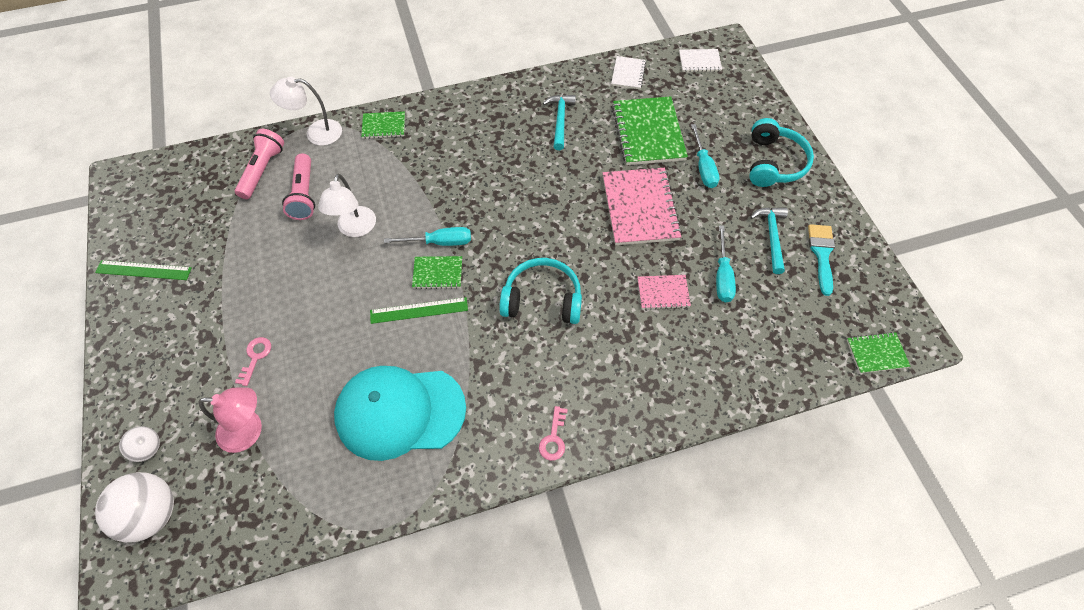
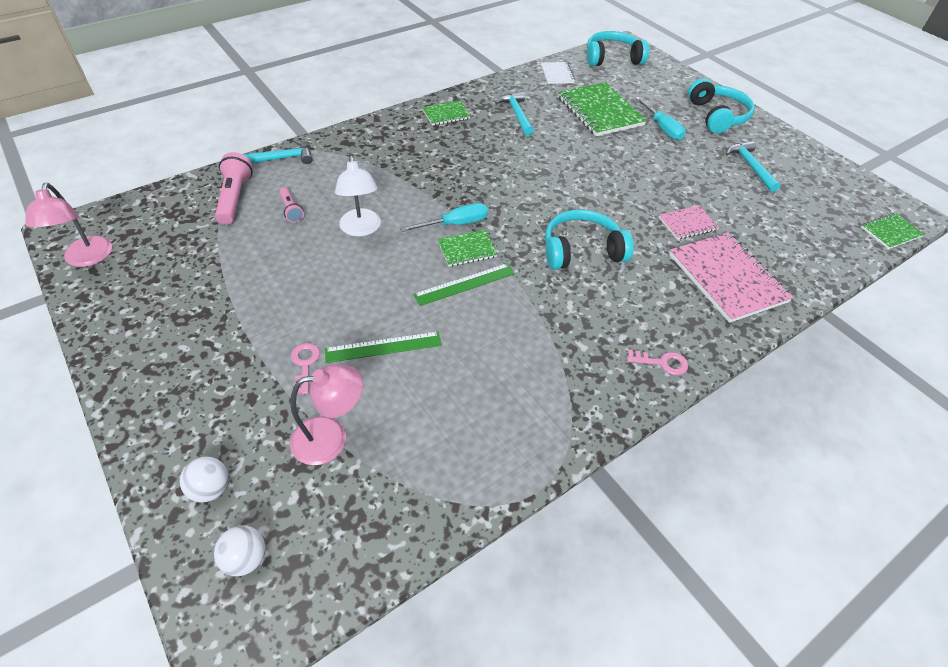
camera: 20 degrees left, 10 degrees down
(127, 210) = (87, 259): none -> pink lamp
(143, 270) = (130, 311): green ruler -> green ruler (383, 347)
(152, 514) = (246, 558): white ball -> white ball, size x0.55
(304, 194) = (291, 210): pink flashlight -> pink flashlight, size x0.58
(316, 133) = (280, 159): white lamp -> turquoise hammer
(384, 126) = (348, 143): green notebook -> green notebook (446, 114)
(400, 412) = (493, 377): turquoise cap -> none
(553, 438) = (662, 363): pink key -> pink key turned 75 degrees counterclockwise
(640, 208) = (627, 165): pink notebook -> pink notebook (727, 278)
(699, 62) = (612, 58): white notebook -> turquoise headphones
(722, 276) = (729, 201): turquoise screwdriver -> none
(822, 254) = (798, 171): turquoise brush -> none

